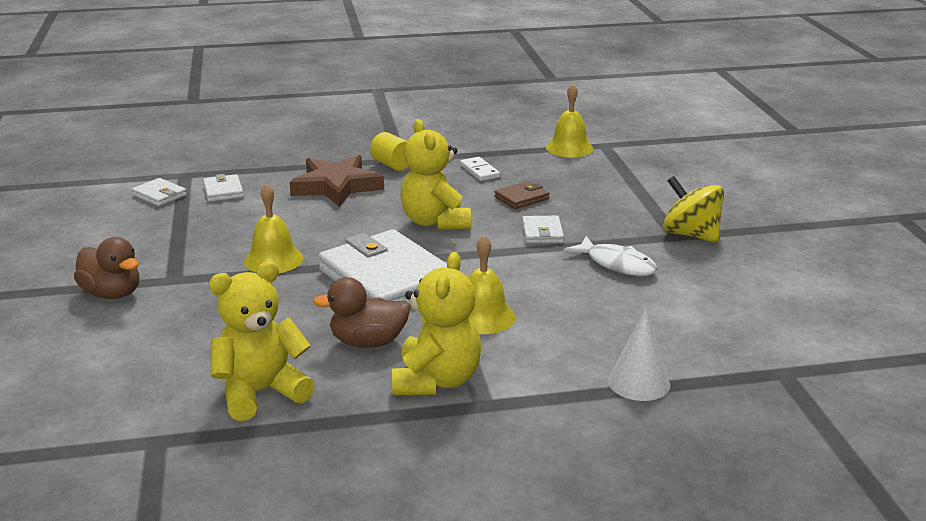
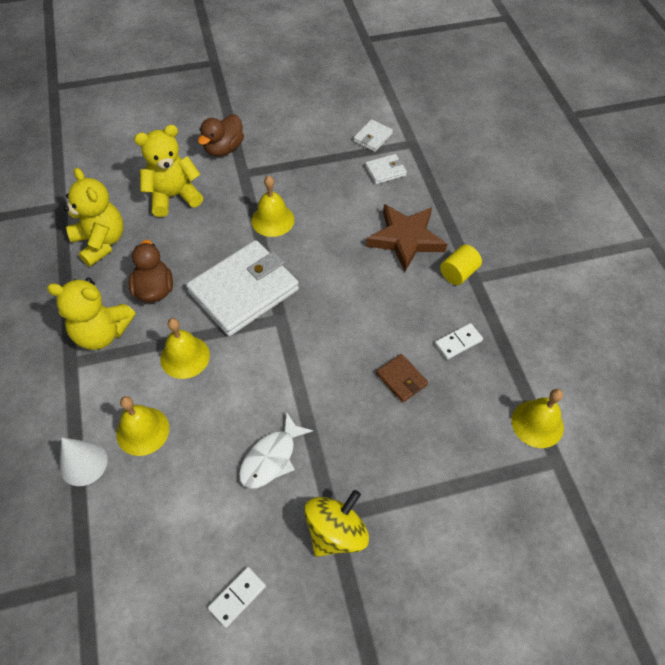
camera: 85 degrees right, 30 degrees up
(435, 222) = (344, 314): yellow teddy bear -> yellow teddy bear (173, 196)
(542, 233) = (329, 397): white wallet -> none
(590, 342) = (142, 431): none -> yellow bell
(769, 282) = (237, 597): none -> white domino

